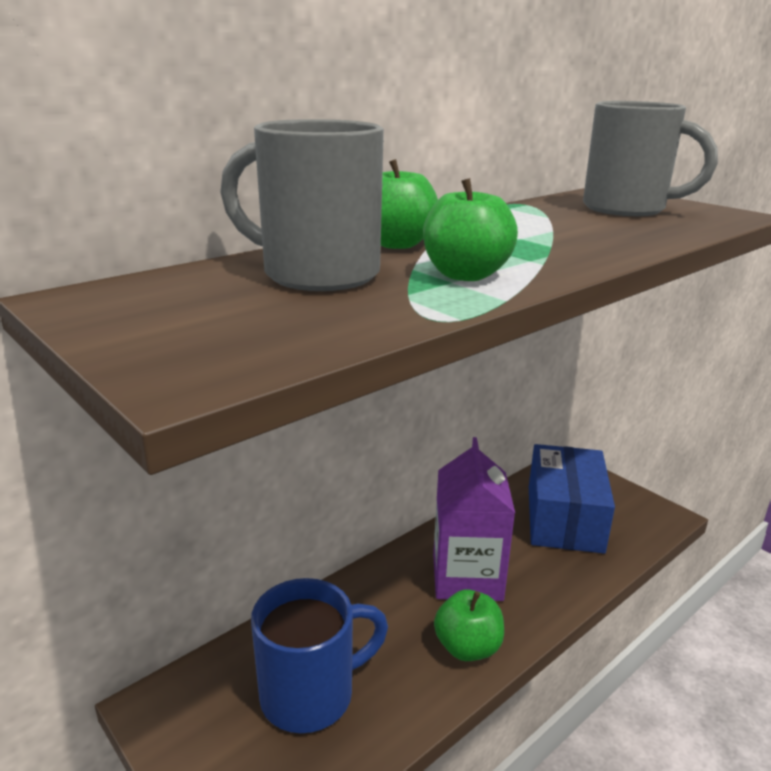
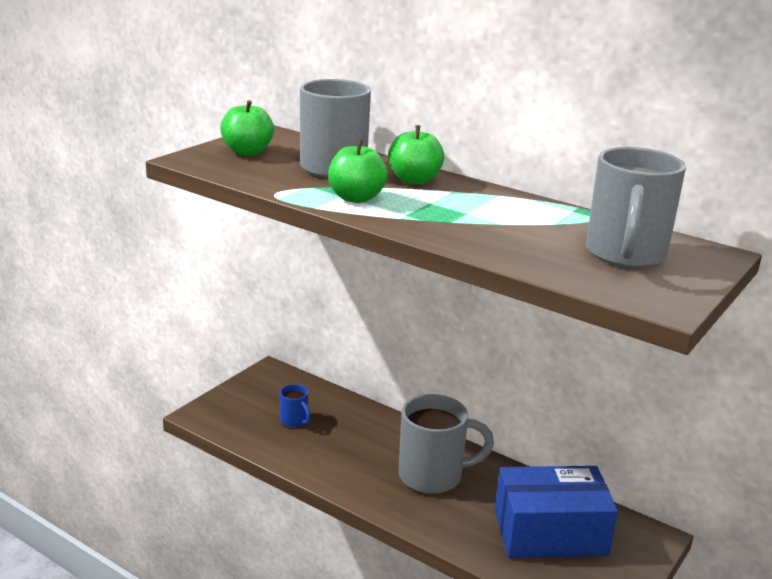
camera: 75 degrees right, 0 degrees up
(311, 694) = (294, 421): blue mug -> blue mug, size x0.47
(467, 577) = (433, 476): purple carton -> grey mug
(467, 647) = (356, 480): green apple -> green apple (247, 152)

